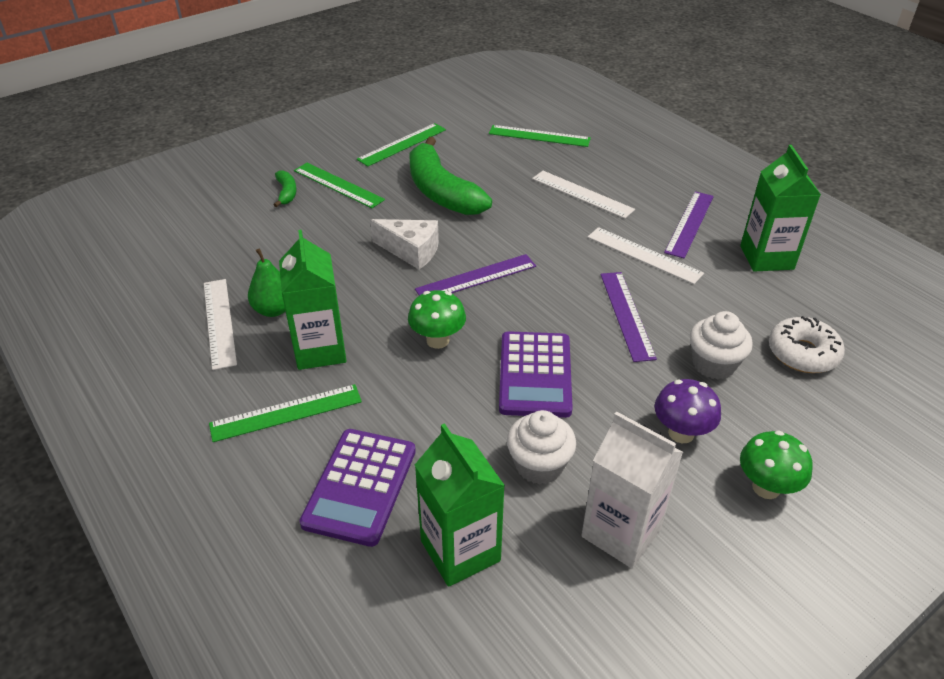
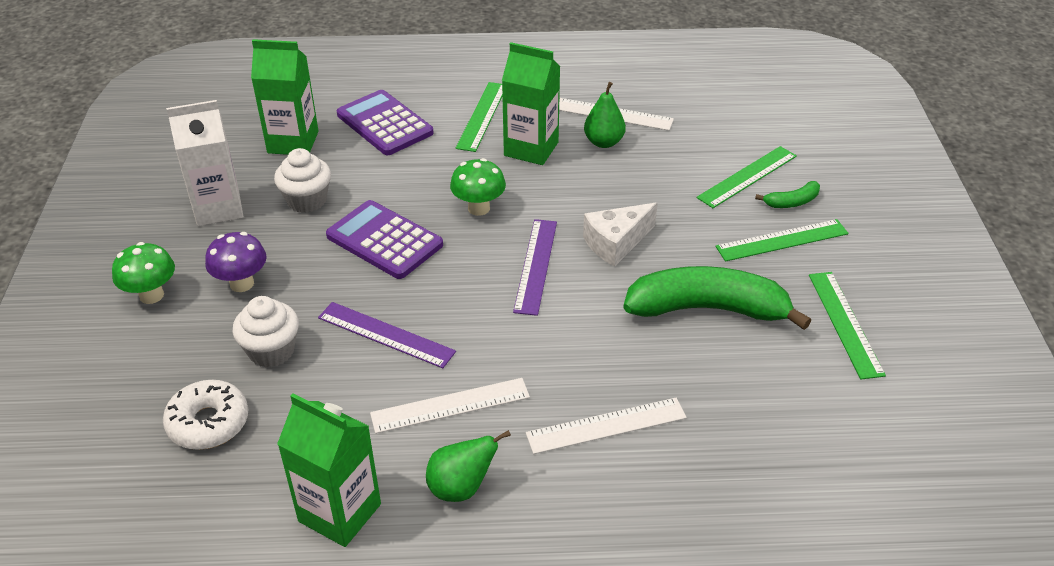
camera: 125 degrees right, 0 degrees up
(286, 193) = (792, 202): green banana -> green banana turned 45 degrees counterclockwise
(539, 136) = (780, 467): green ruler -> green ruler (747, 176)
(690, 224) = (461, 488): purple ruler -> green pear

